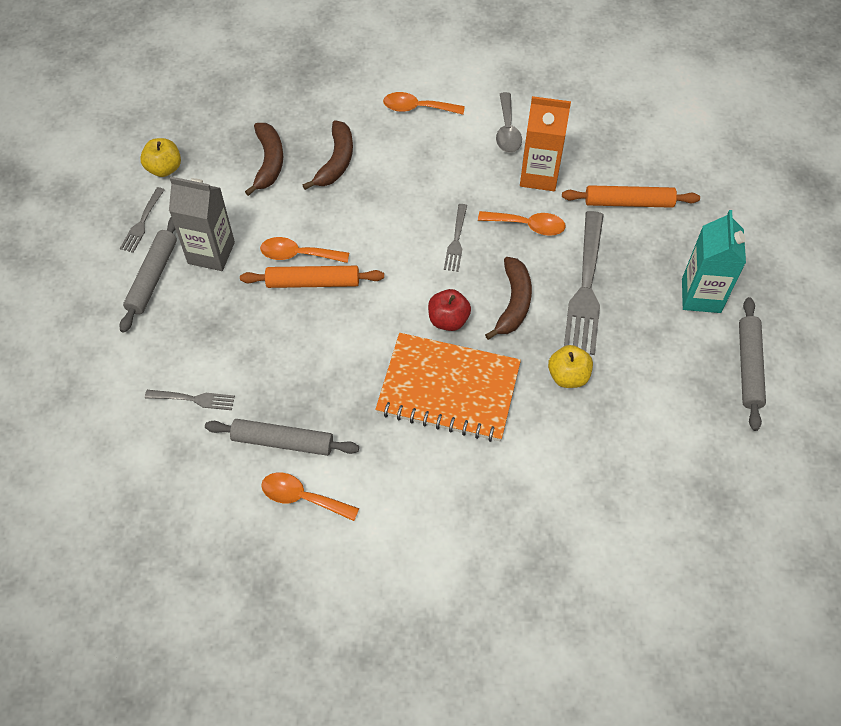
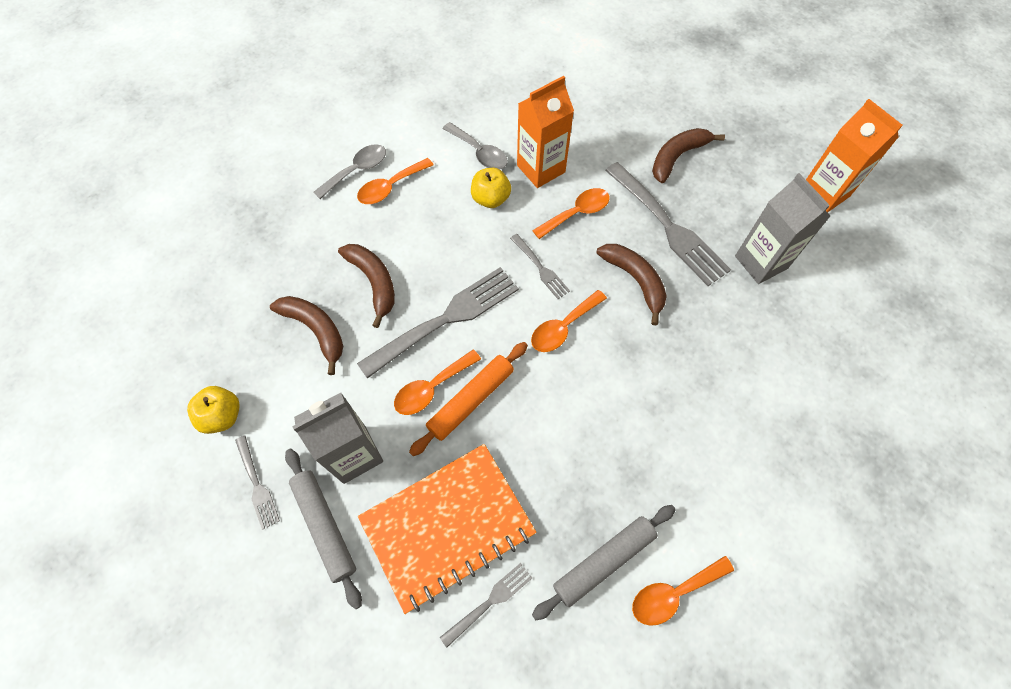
camera: 45 degrees left, 5 degrees up
(353, 221) = (444, 320): none -> grey fork
(407, 80) = (357, 171): none -> grey spoon
(425, 290) = (563, 327): none -> orange spoon
(448, 320) = (607, 336): red apple -> none
(448, 389) = (670, 390): orange notebook -> orange notebook (447, 526)
(568, 376) = (732, 302): yellow apple -> yellow apple (491, 199)
(627, 369) = (761, 262): none -> grey carton
(629, 202) = (622, 140): orange rolling pin -> none
(658, 247) = (677, 157): none -> brown banana
(701, 295) = (741, 169): turquoise carton -> none
(749, 367) = (824, 193): grey rolling pin -> orange carton

